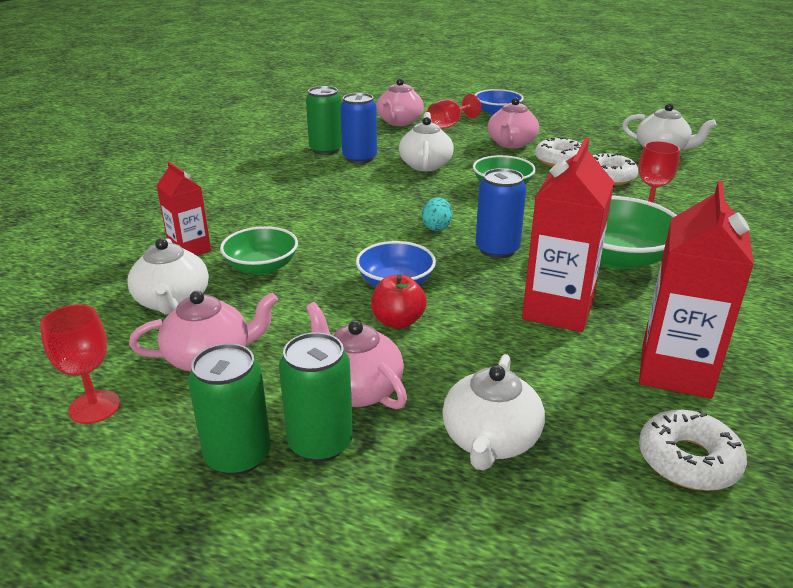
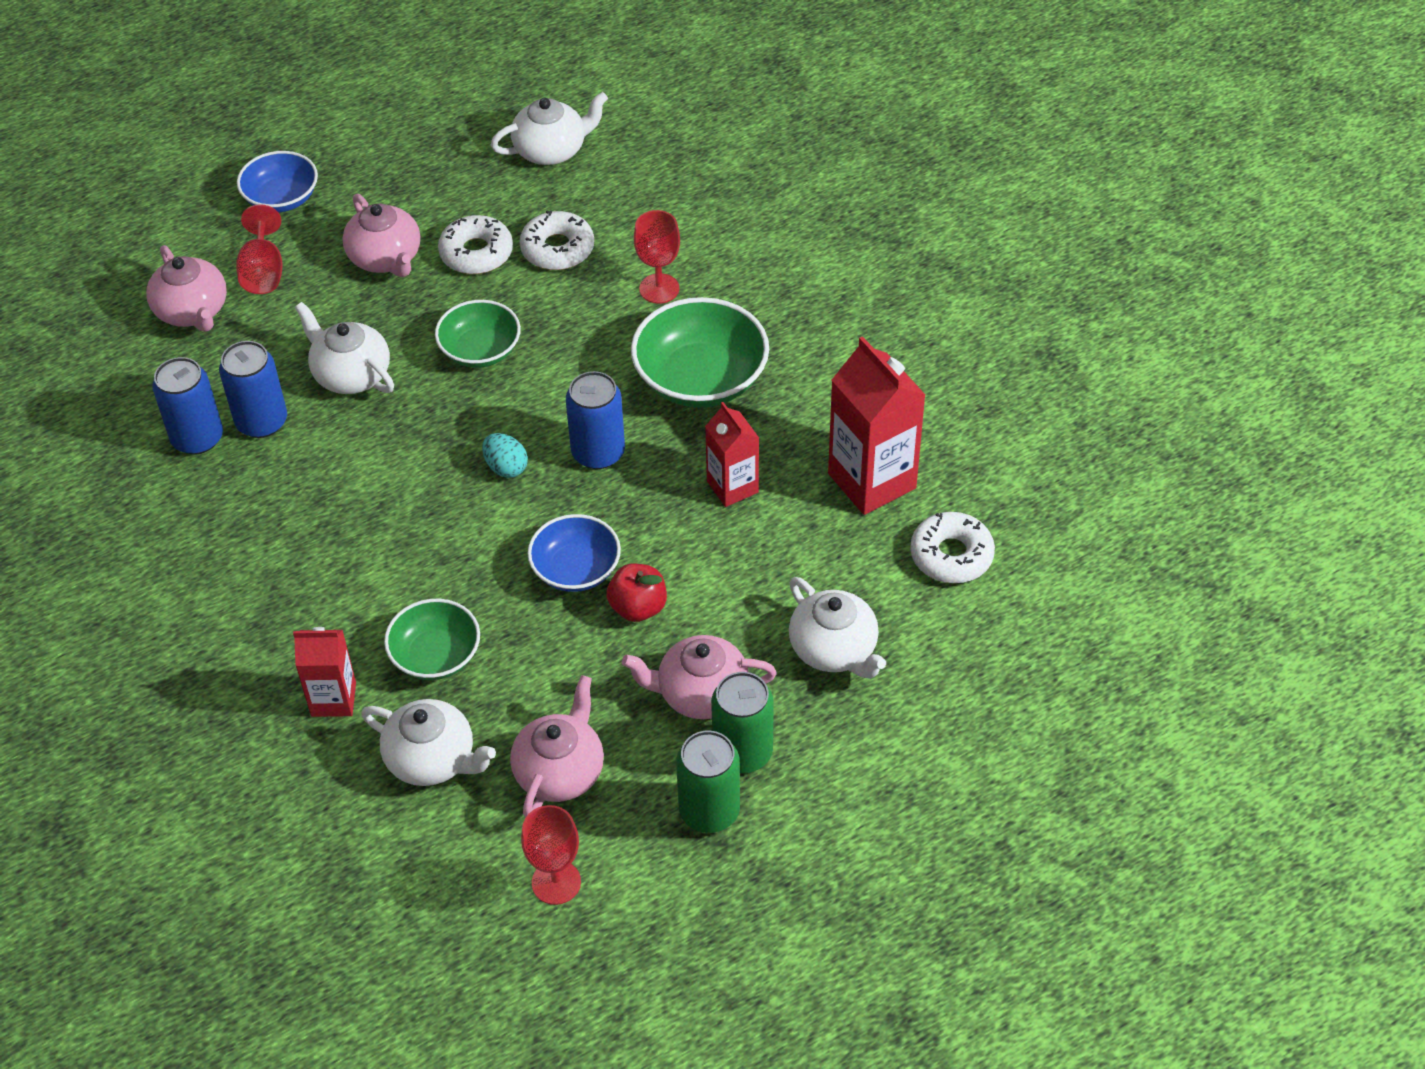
camera: 50 degrees left, 20 degrees up
(326, 150) = (197, 438): green can -> blue can
(558, 310) = (732, 487): red carton -> red carton, size x0.60

